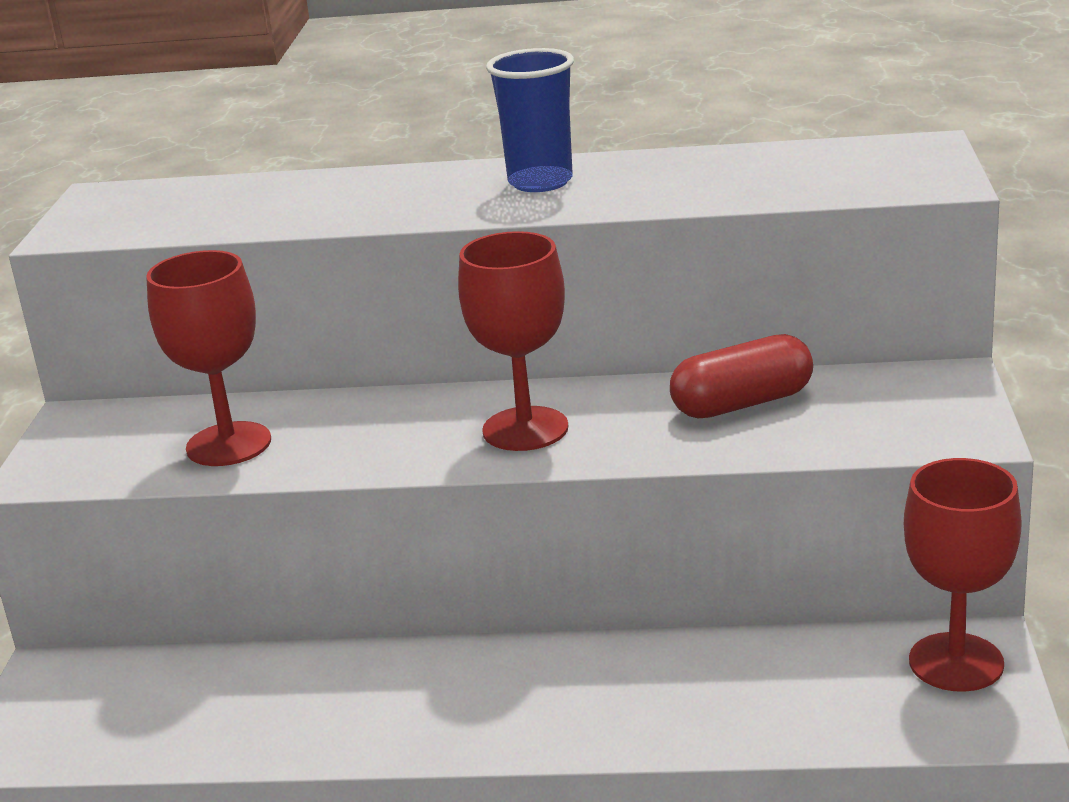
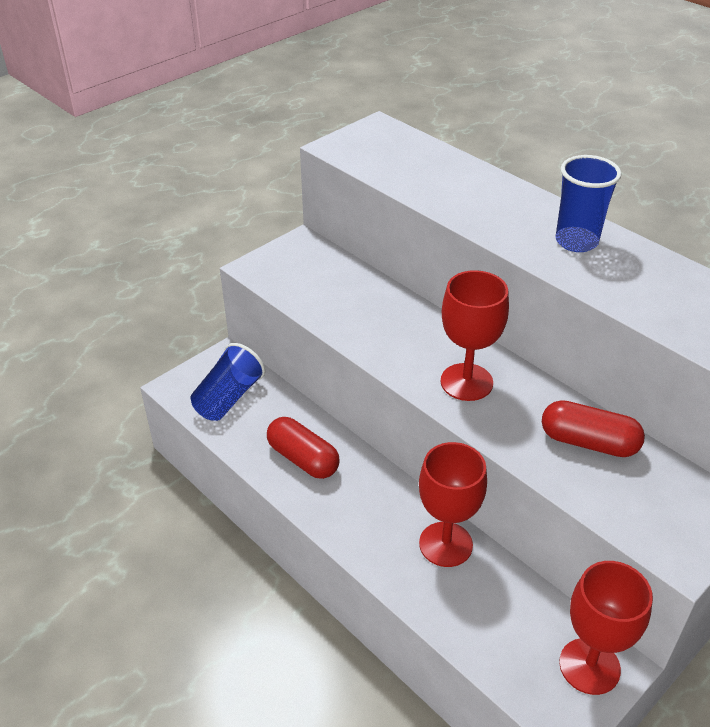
camera: 40 degrees right, 15 degrees up
(120, 710) = (228, 398): none -> blue cup
(229, 444) = (338, 300): red goblet -> red goblet (445, 544)
(337, 704) = (303, 459): none -> red capsule

